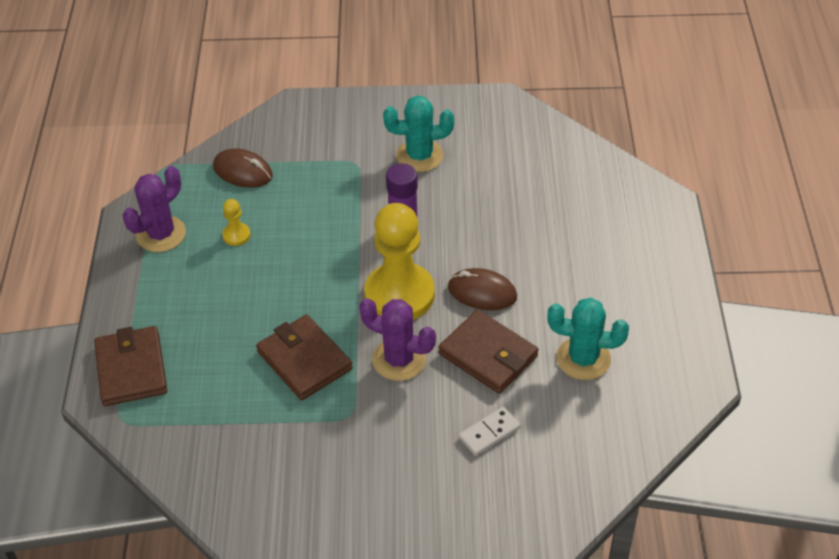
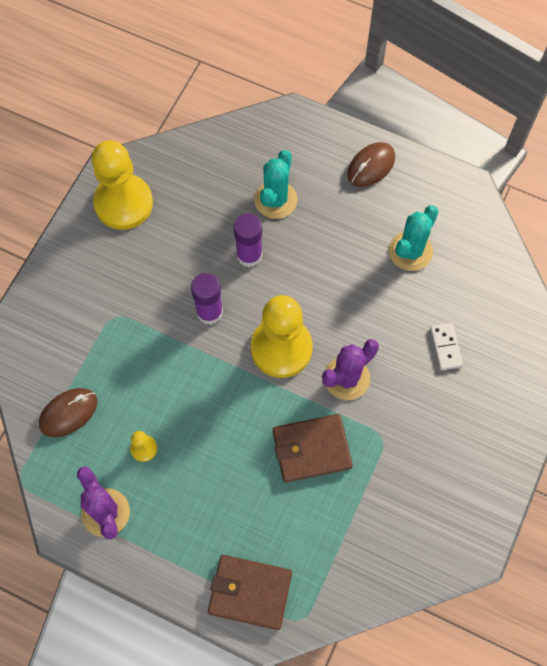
camera: 65 degrees left, 20 degrees up
(419, 156) = (137, 263): turquoise cactus -> turquoise cactus (275, 200)
(475, 122) = (123, 203): none -> yellow pawn
(482, 292) = (311, 288): brown mouse -> brown mouse (371, 166)
(484, 231) = (249, 255): none -> purple glue stick
(488, 355) = (374, 313): brown wallet -> none

